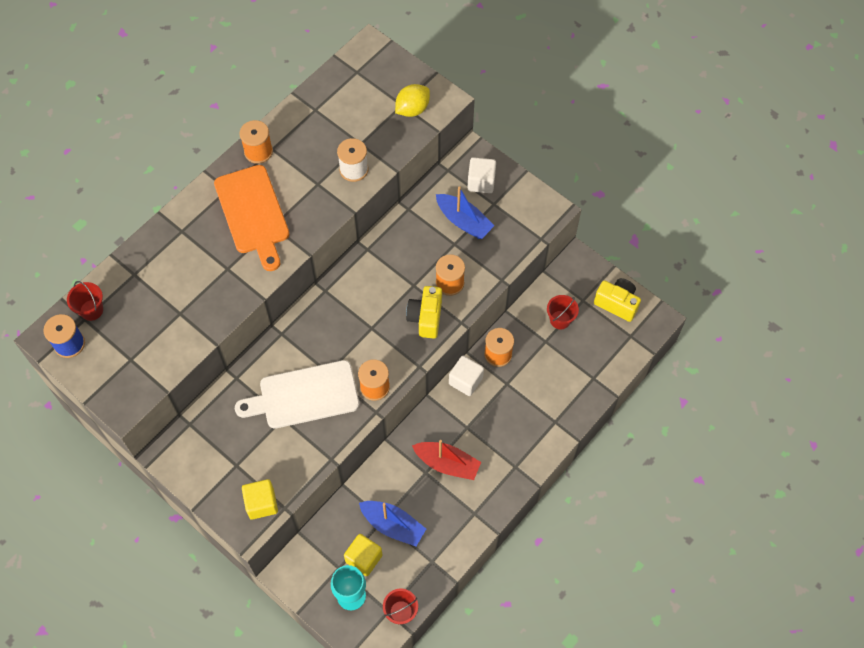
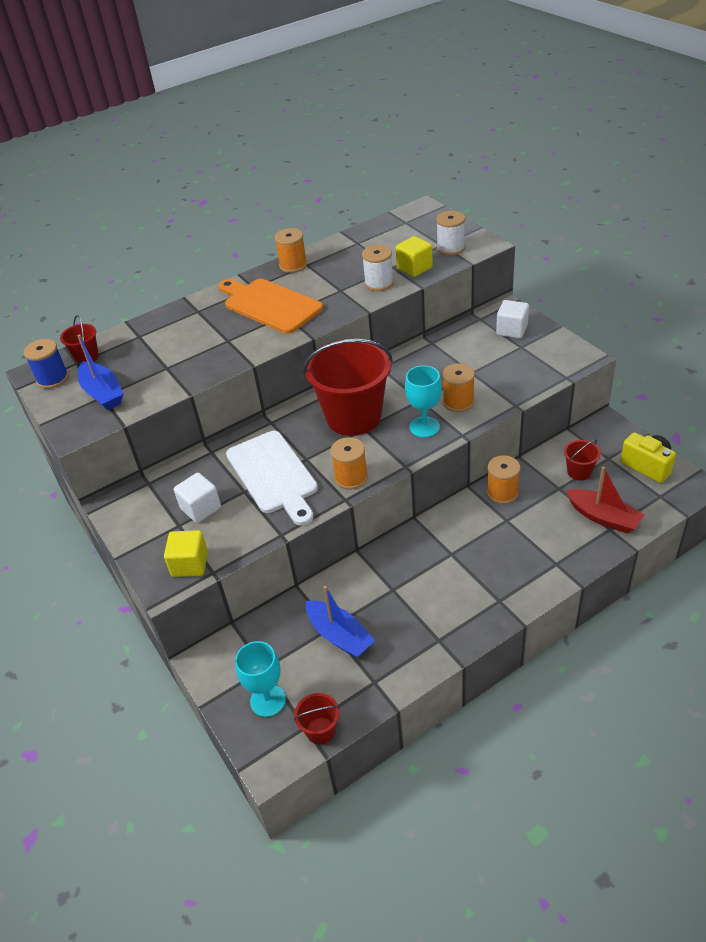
camera: 20 degrees right, 20 degrees down
(253, 213) = (269, 305): orange cutting board -> orange cutting board turned 135 degrees clockwise
(304, 395) = (273, 475): white cutting board -> white cutting board turned 120 degrees counterclockwise
(358, 315) = (353, 417): none -> red bucket
(364, 558) = (295, 663): yellow cube -> yellow cube (414, 268)
(412, 109) = (450, 248): yellow lemon -> white spool
(426, 318) = (424, 427): yellow camera -> turquoise goblet
(447, 463) = (419, 585): red boat -> red boat (603, 517)
(463, 221) = (486, 357): blue boat -> blue boat (103, 393)
(465, 381) = (460, 511): white cube -> white cube (201, 508)

